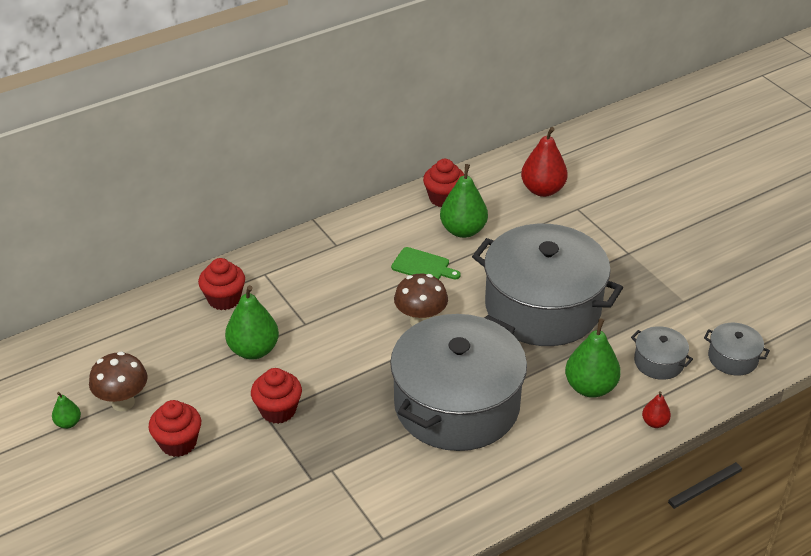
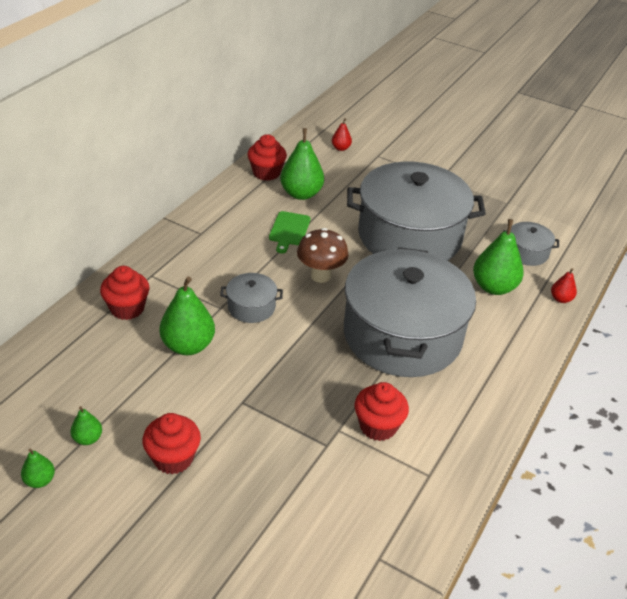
camera: 30 degrees left, 0 degrees up
(123, 402) = (88, 438): brown mushroom -> green pear
(278, 410) = (250, 393): red cupcake -> red cupcake (378, 426)
(423, 266) = (289, 230): green cutting board -> green cutting board turned 105 degrees clockwise
(542, 190) = (341, 148): red pear -> red pear, size x0.50
(733, 358) = (574, 234): grey pot -> grey pot (251, 307)

